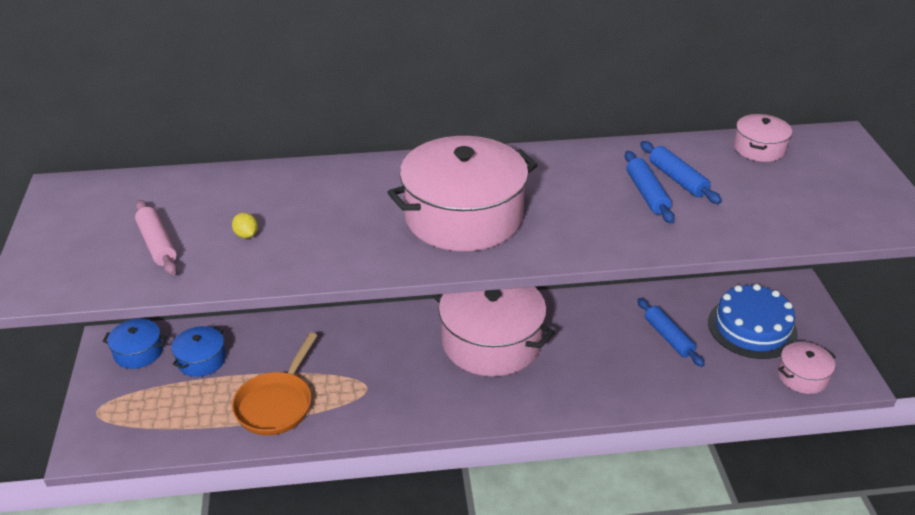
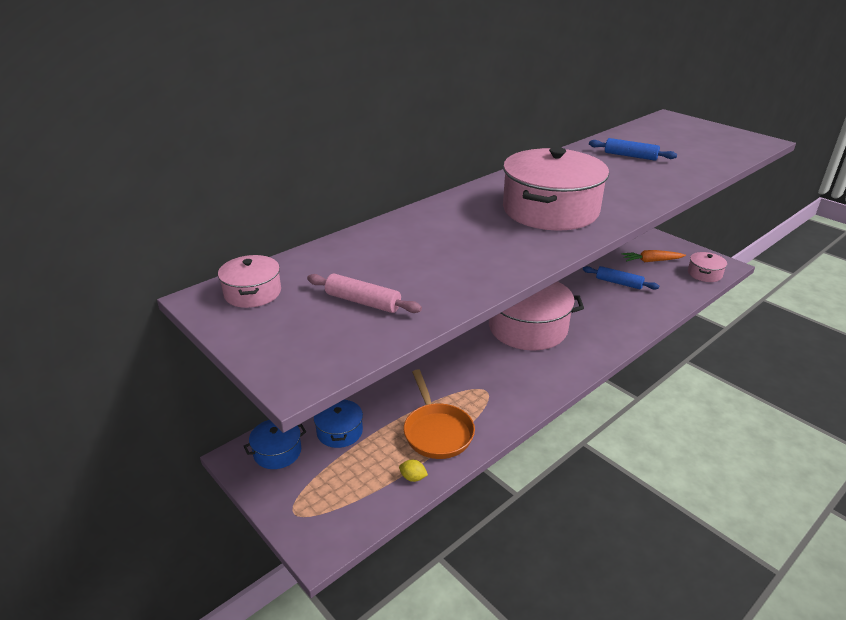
camera: 35 degrees left, 5 degrees down
(246, 235) = (424, 270): yellow lemon -> yellow lemon (413, 477)
(646, 194) = (627, 167): blue rolling pin -> none
(752, 328) = (651, 261): blue cake -> orange carrot
(759, 148) = (643, 131): pink pot -> pink pot (252, 293)

